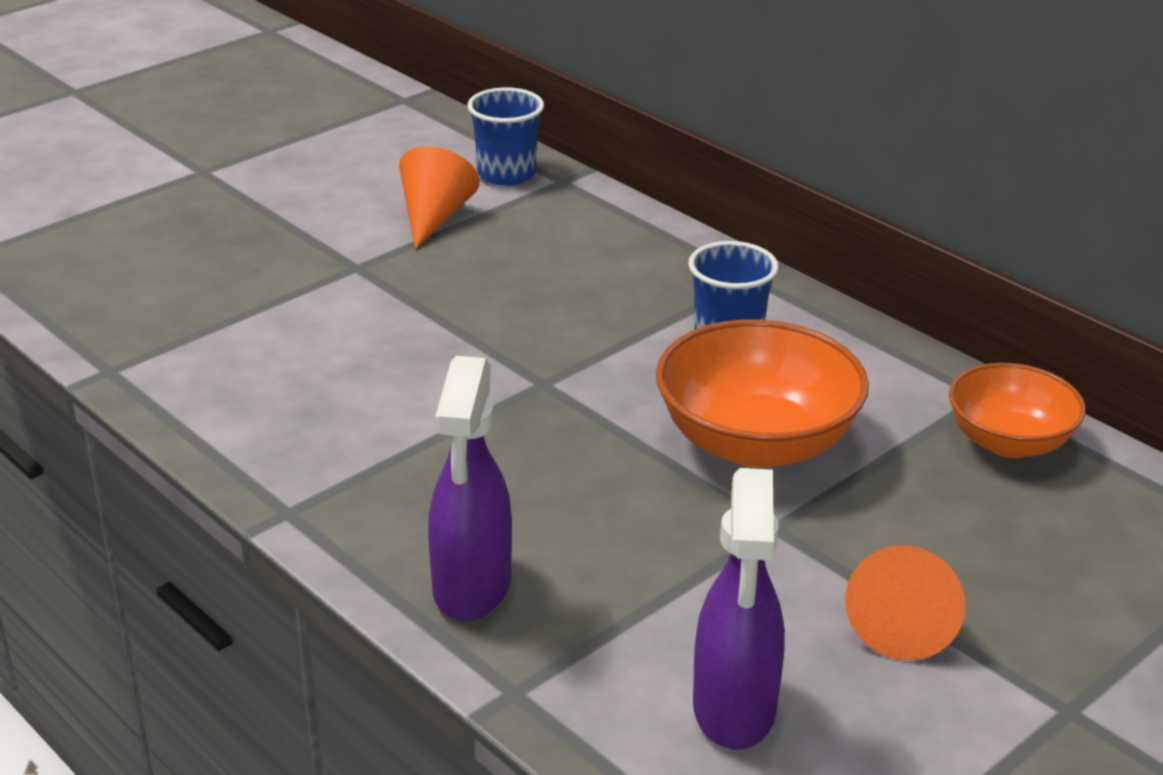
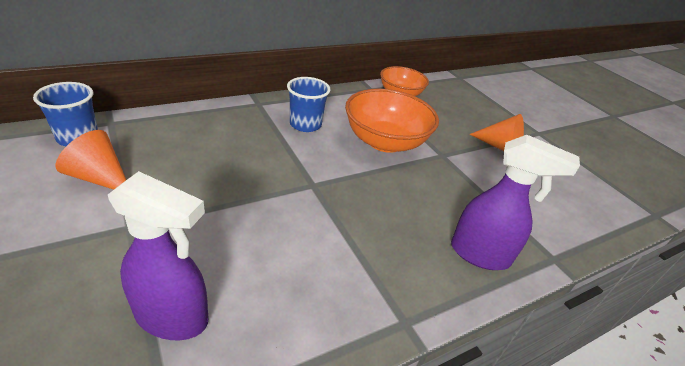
camera: 80 degrees left, 5 degrees up
(734, 710) = (553, 199): purple spray bottle -> purple spray bottle (173, 317)

